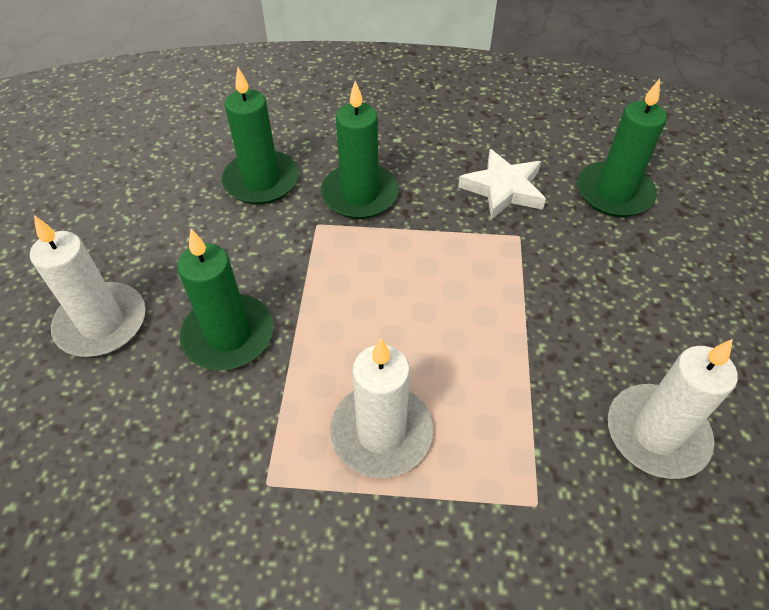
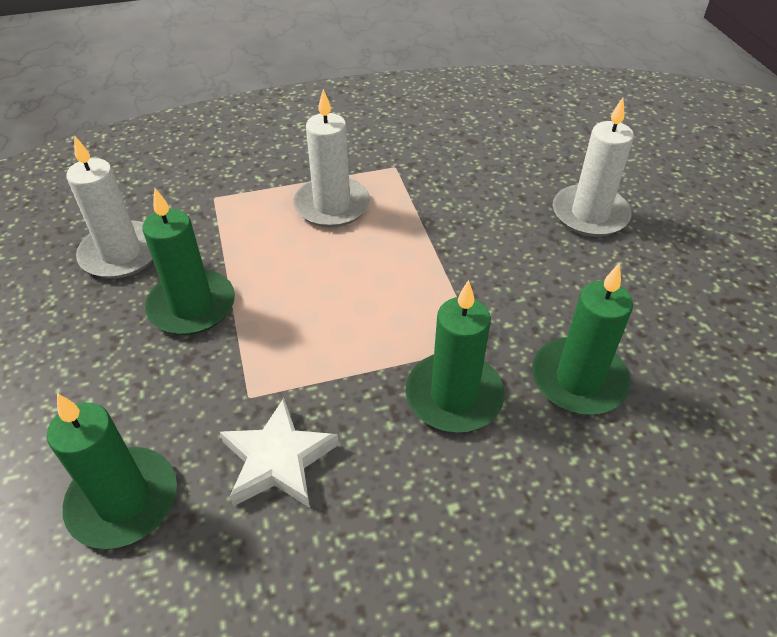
camera: 160 degrees right, 5 degrees down
(228, 335) = (484, 231): green candle -> green candle (192, 306)

